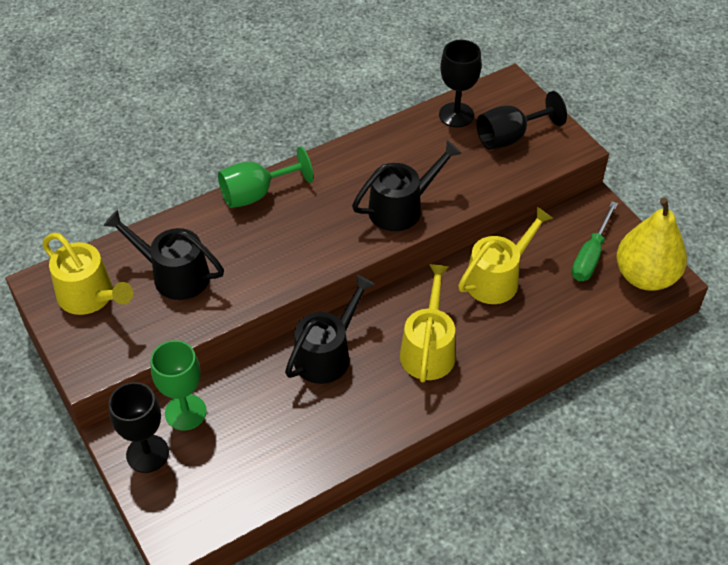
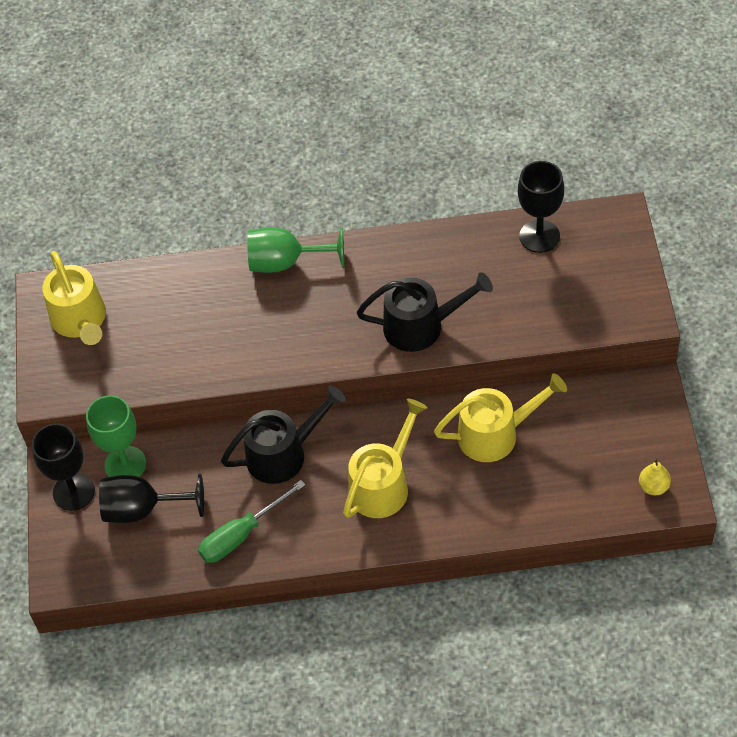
camera: 30 degrees right, 5 degrees up
(174, 275) = (166, 324): black watering can -> none
(510, 137) = (581, 281): black goblet -> black goblet (142, 509)
(590, 255) = (609, 443): green screwdriver -> green screwdriver (241, 535)
(645, 276) = (653, 487): yellow pear -> yellow pear, size x0.41

